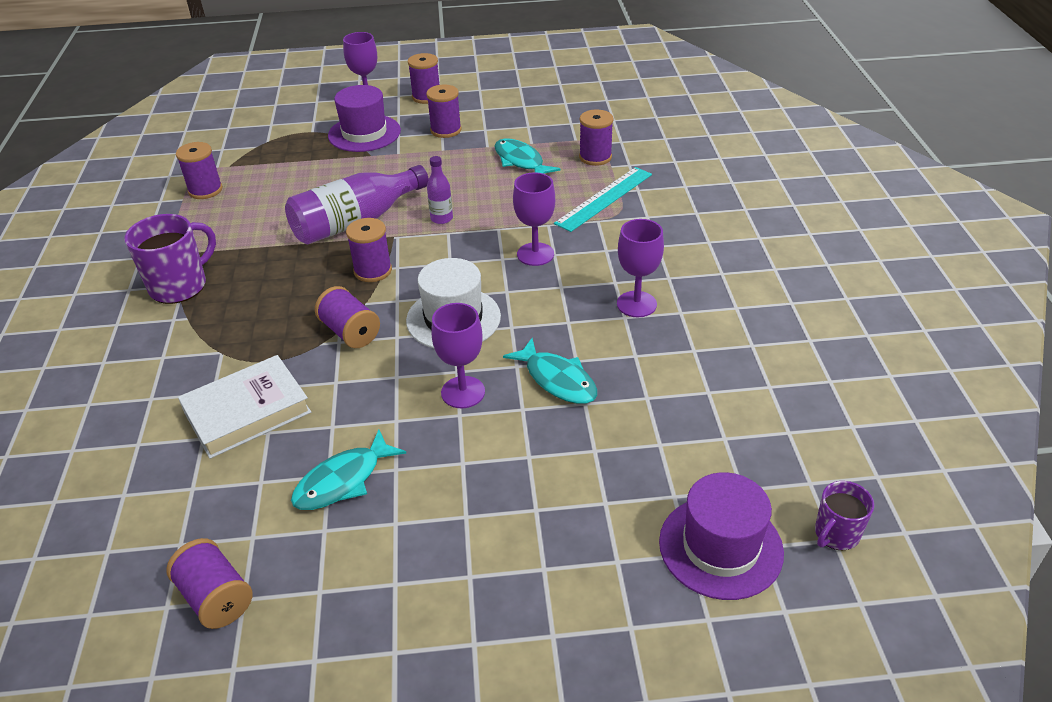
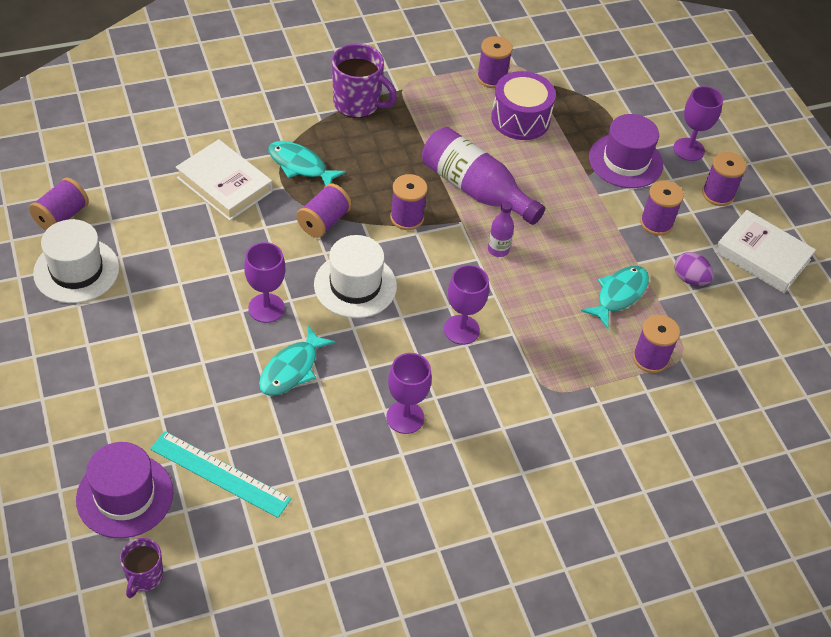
camera: 70 degrees right, 10 degrees up
(275, 181) = (520, 119): none -> purple drum
(331, 583) = (76, 270): none -> white hat
(343, 480) = (165, 255): turquoise fish -> turquoise fish (300, 165)
(502, 90) = (762, 256): none -> white book
(515, 125) = (690, 279): none -> purple egg
(604, 198) = (573, 374): turquoise ruler -> turquoise ruler (220, 473)
(836, 534) = (144, 577): purple mug -> purple mug turned 105 degrees counterclockwise

